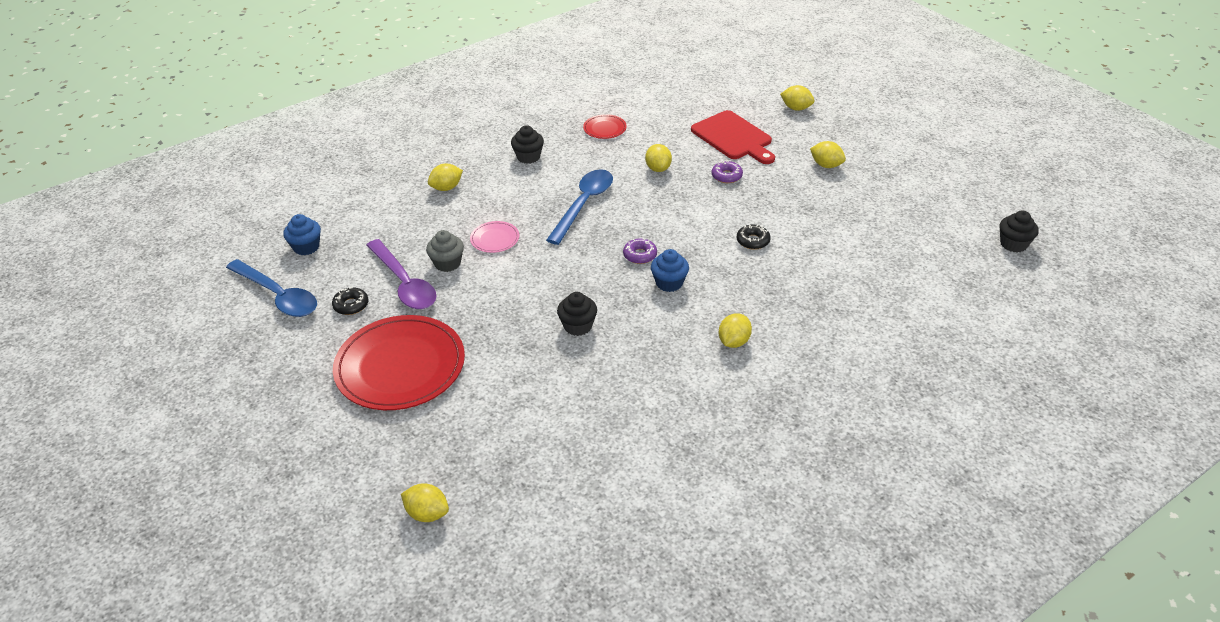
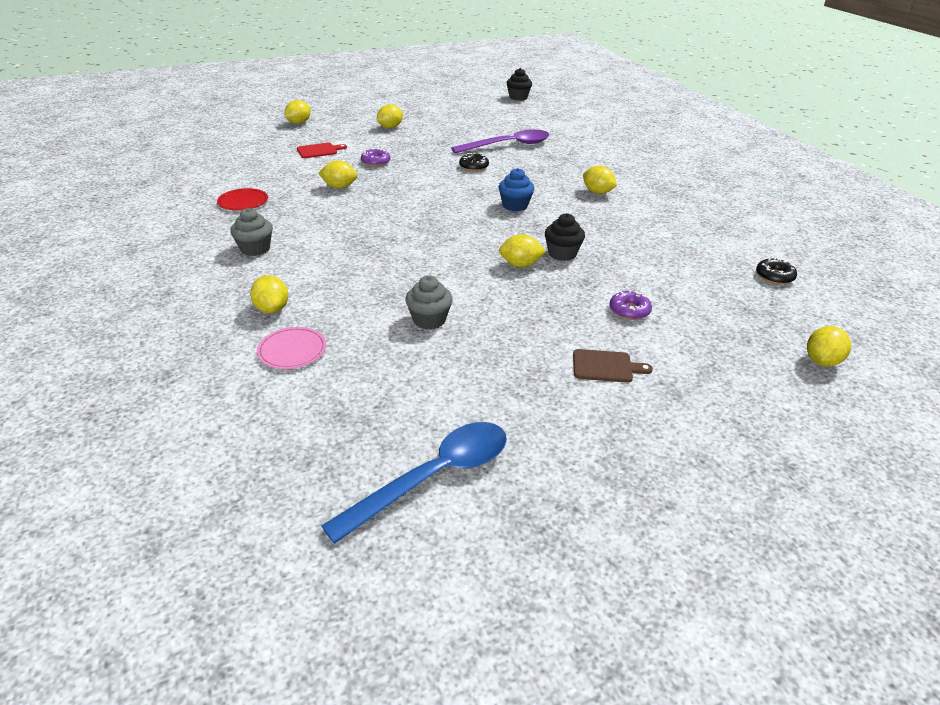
camera: 80 degrees left, 5 degrees down
(306, 247) = (326, 444): blue cupcake -> none
(351, 305) = (481, 402): black donut -> black donut (774, 276)
(400, 366) = (605, 366): red plate -> brown cutting board
(404, 283) = (454, 354): purple spoon -> purple spoon (508, 145)
(495, 239) = (400, 285): pink plate -> pink plate (292, 350)
(528, 157) = (255, 249): black cupcake -> grey cupcake
(548, 301) = (520, 265): none -> yellow lemon
(584, 204) = (372, 228): blue spoon -> none
(640, 255) = (469, 212): purple donut -> purple donut (629, 310)
(733, 137) = (319, 150): red cutting board -> red cutting board, size x0.53

